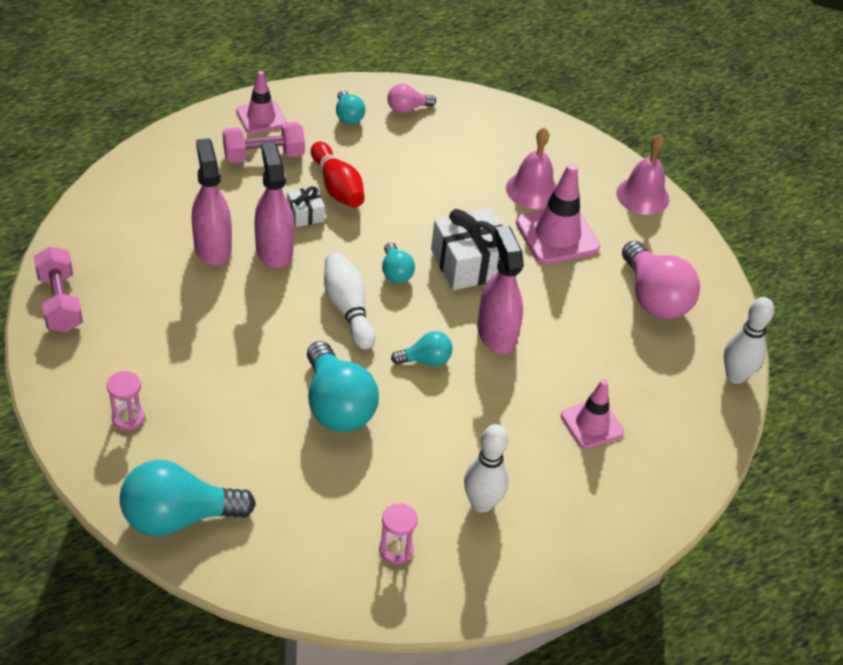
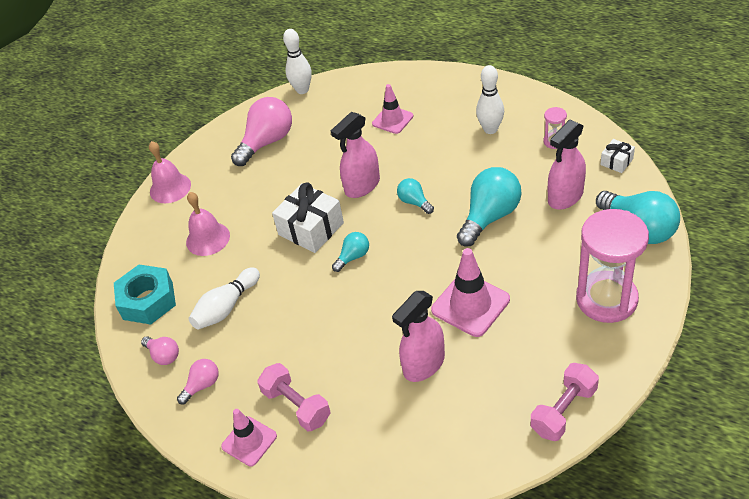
camera: 110 degrees left, 0 degrees up
(128, 417) = (606, 299): pink hourglass -> pink hourglass, size x2.37
(274, 250) = (392, 329): pink spray bottle -> pink spray bottle (565, 197)
(305, 214) = (340, 337): white gift -> white gift (616, 162)
(337, 187) = (294, 338): red bowling pin -> none
(348, 116) = (202, 385): turquoise light bulb -> pink light bulb
(348, 309) = (409, 259): white bowling pin -> white bowling pin (226, 307)
(486, 123) = (148, 301): none -> turquoise nut
(557, 235) = (245, 205): pink traffic cone -> pink traffic cone (470, 305)

